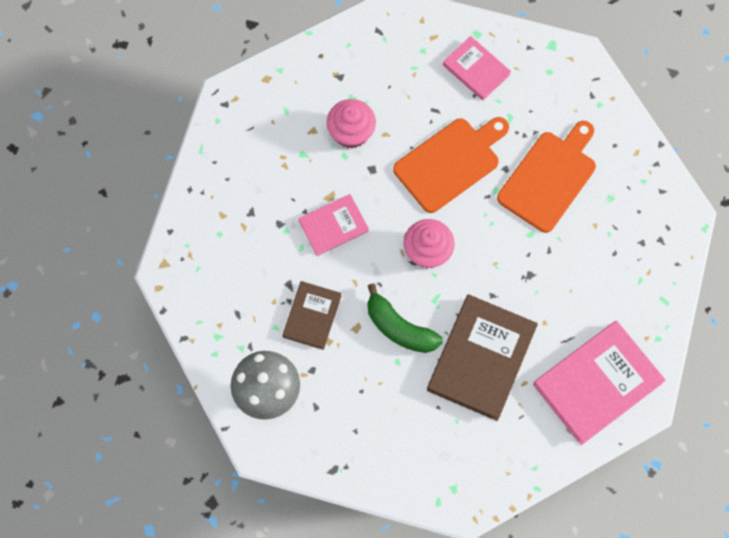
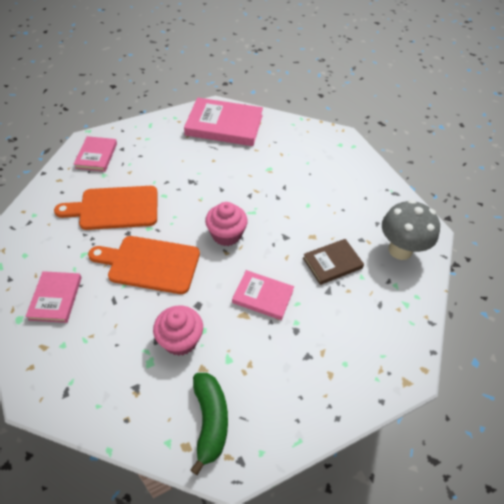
camera: 135 degrees left, 20 degrees down
(399, 328) = (288, 217): green banana -> green banana (210, 421)
(481, 358) = (263, 172): brown book -> none
(649, 209) = (96, 156): none -> pink book

